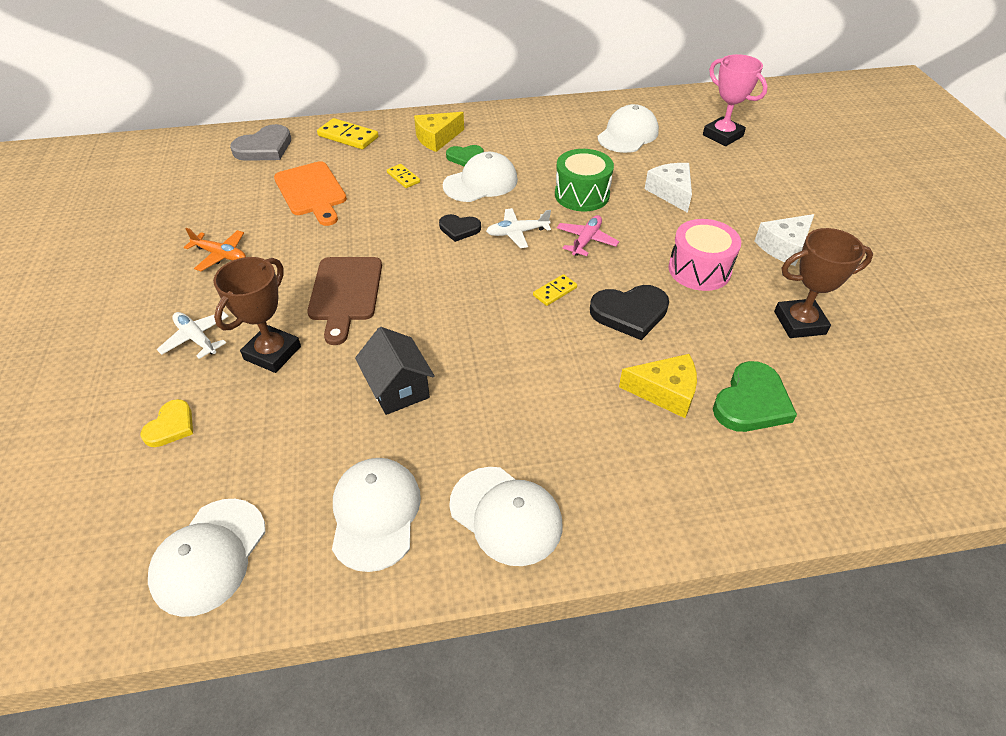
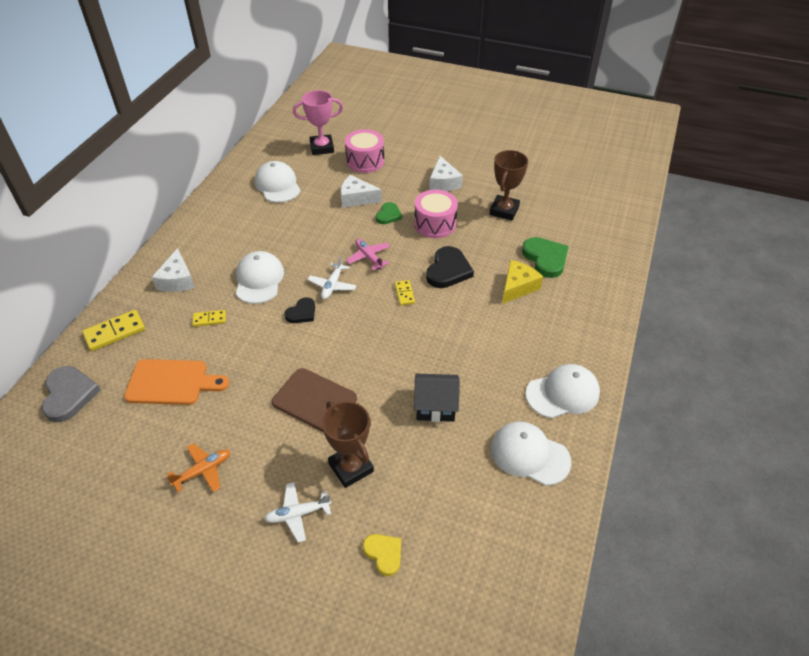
camera: 60 degrees left, 0 degrees up
(209, 556) = (515, 556): white cap -> none
(437, 138) = (177, 280): yellow cheese -> white cheese
(465, 157) = (219, 275): green heart -> green heart (388, 215)
(582, 195) = (321, 237): green drum -> none
(741, 172) = (365, 161): none -> pink drum

